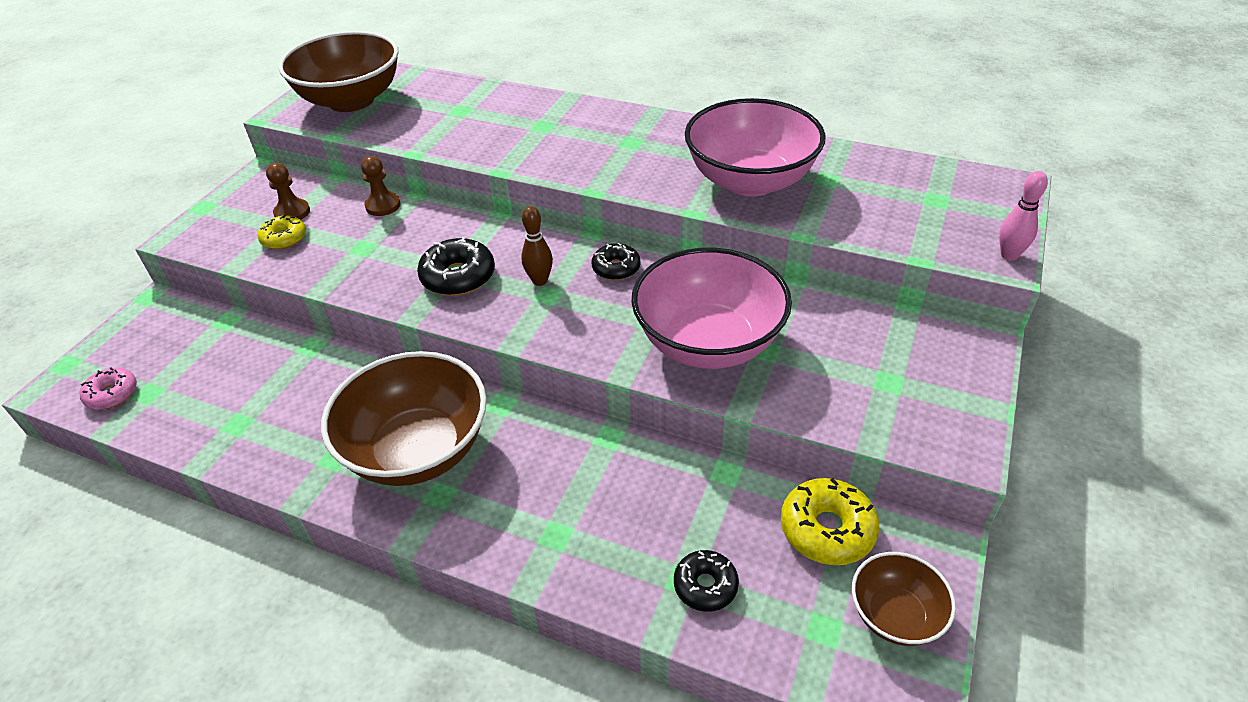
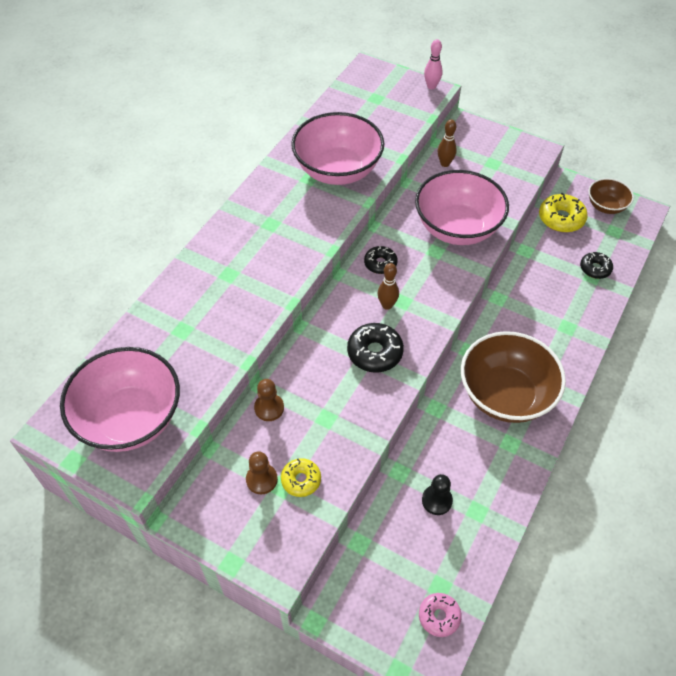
camera: 85 degrees left, 10 degrees up
(262, 383) = (437, 500): none -> black pawn
(351, 100) = (130, 419): brown bowl -> pink bowl
(858, 320) = (445, 163): none -> brown bowling pin

